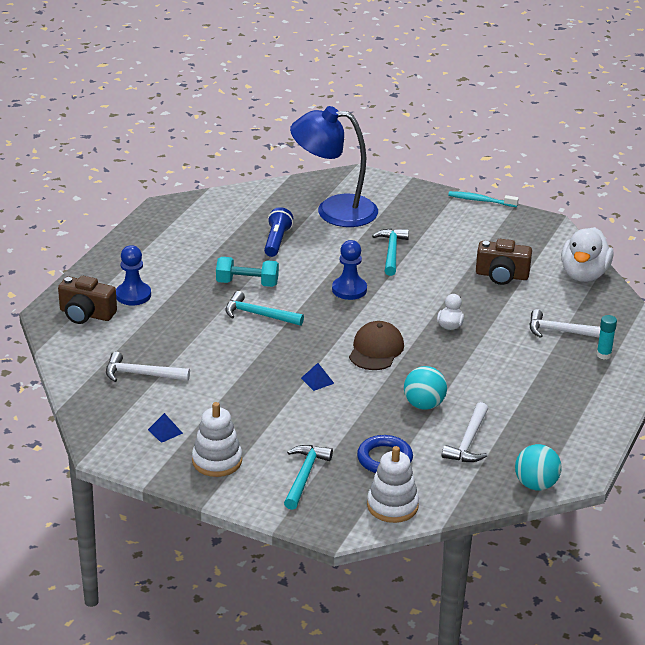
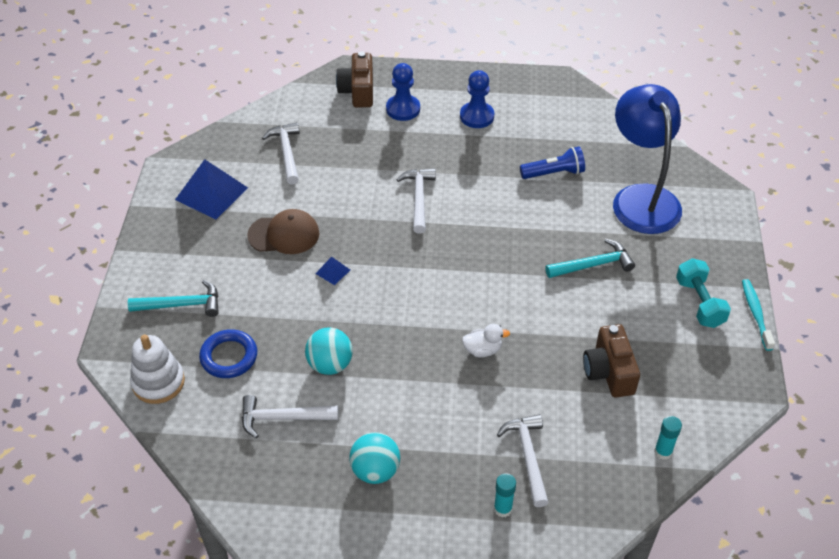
camera: 70 degrees right, 15 degrees up
(165, 431) = (211, 193): blue pyramid -> blue pyramid, size x2.18
(217, 461) = (182, 239): white stacking toy -> none
(247, 283) = (467, 175): turquoise dumbbell -> turquoise dumbbell (699, 303)
(259, 315) = (418, 199): turquoise hammer -> white hammer
(349, 289) = (501, 251): blue pawn -> blue pawn (477, 116)
(376, 350) = (406, 301): brown cap -> brown cap (284, 234)
(536, 484) = (231, 495): turquoise ball -> turquoise ball (375, 471)
(584, 274) = (663, 452): white duck -> turquoise glue stick

